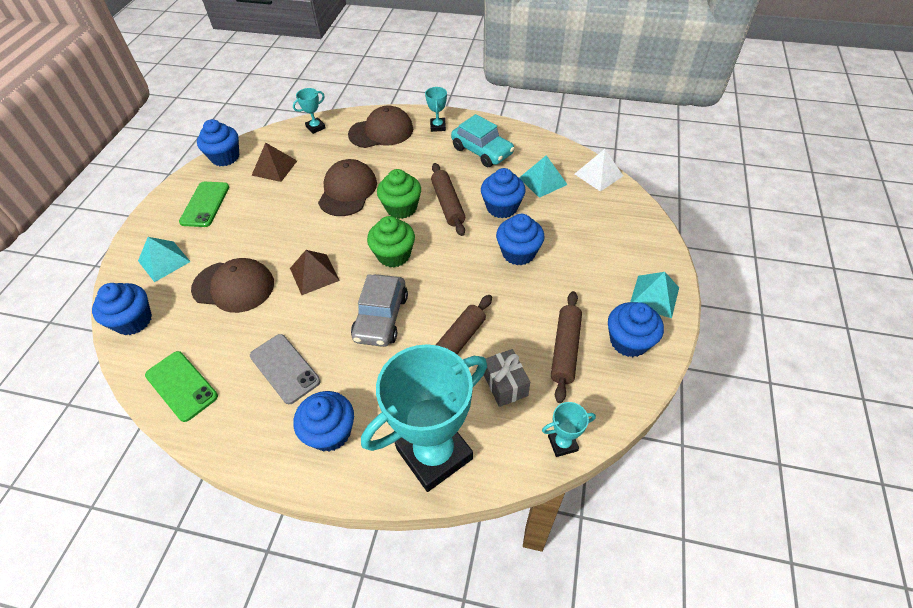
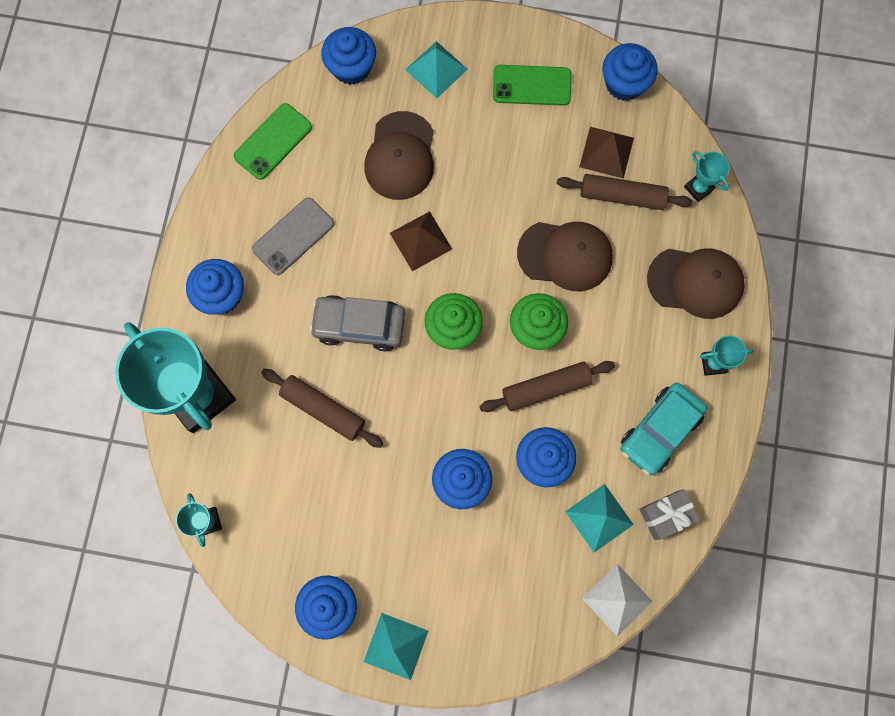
camera: 85 degrees right, 25 degrees up
(381, 131) = (695, 282): brown cap -> brown cap turned 60 degrees counterclockwise
(505, 384) = (274, 464): grey gift -> grey gift (665, 515)
(565, 349) = (318, 531): brown rolling pin -> brown rolling pin (622, 196)

